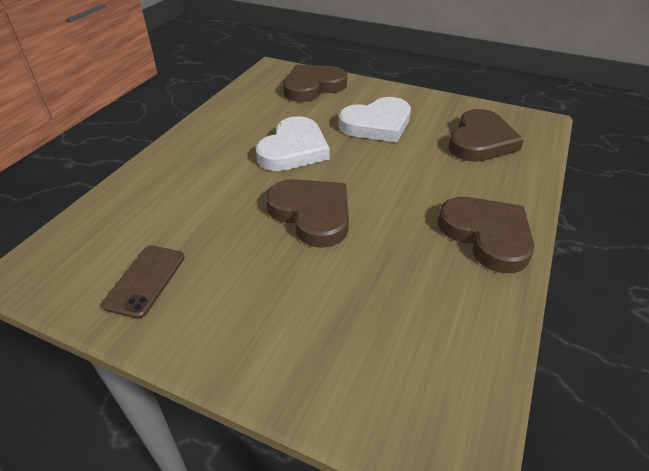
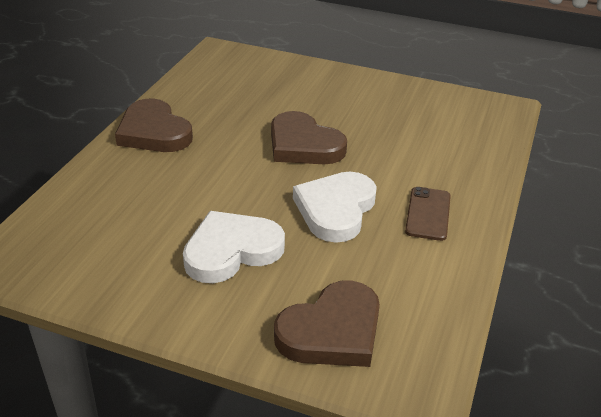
camera: 175 degrees right, 5 degrees down
(145, 280) = (415, 103): brown phone -> brown phone (428, 214)
(480, 141) = (103, 227): brown heart -> none

